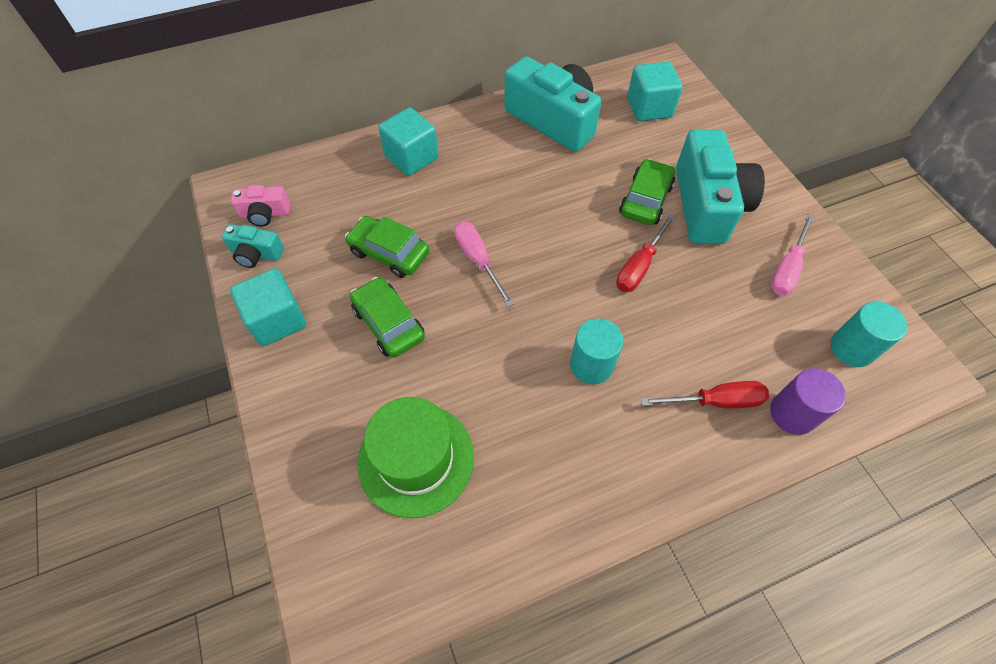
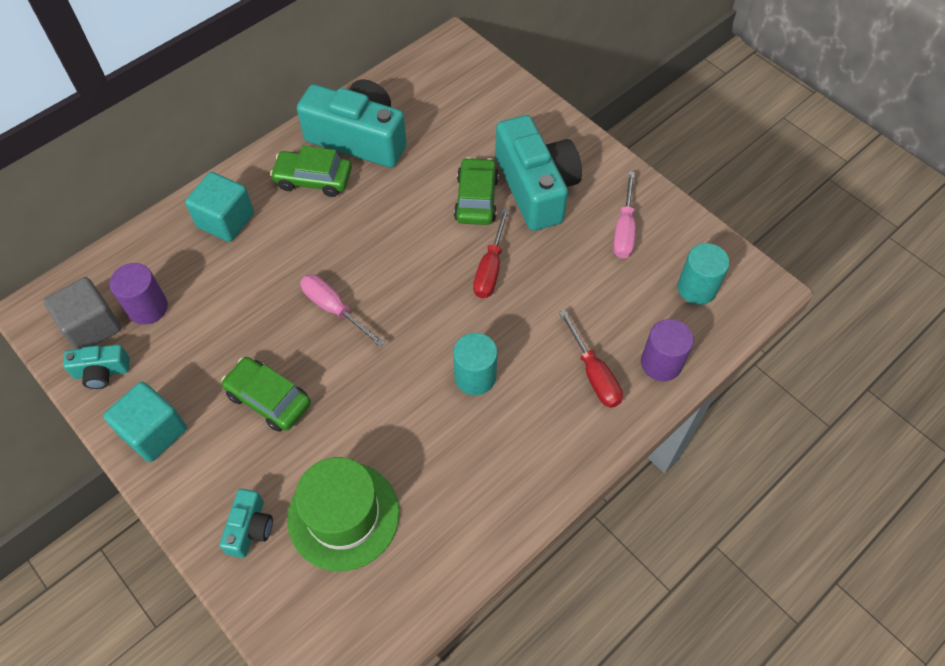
camera: 20 degrees left, 0 degrees up
(265, 213) = (92, 327): pink camera -> grey cube
(317, 211) = (148, 308): none -> purple cylinder
(324, 440) = (250, 528): none -> turquoise camera
(389, 253) = (241, 328): green car -> green car (313, 179)
(649, 108) = (451, 98): turquoise cube -> none
(715, 401) = (594, 374): red screwdriver -> red screwdriver turned 90 degrees clockwise

